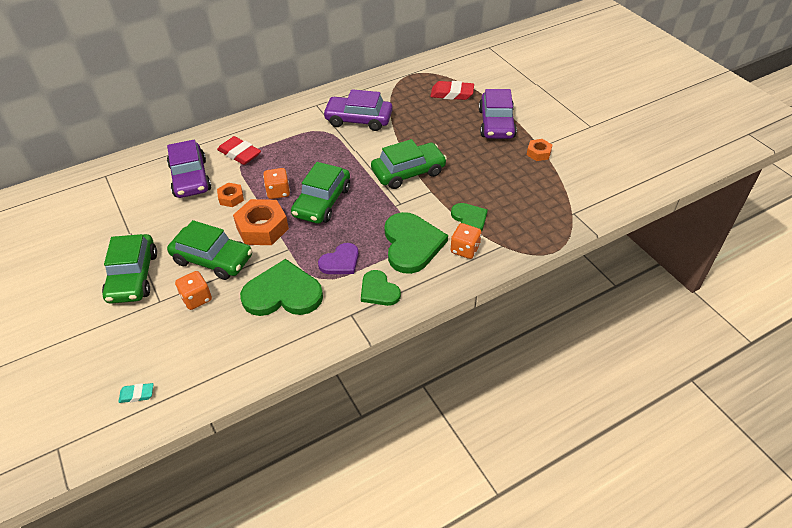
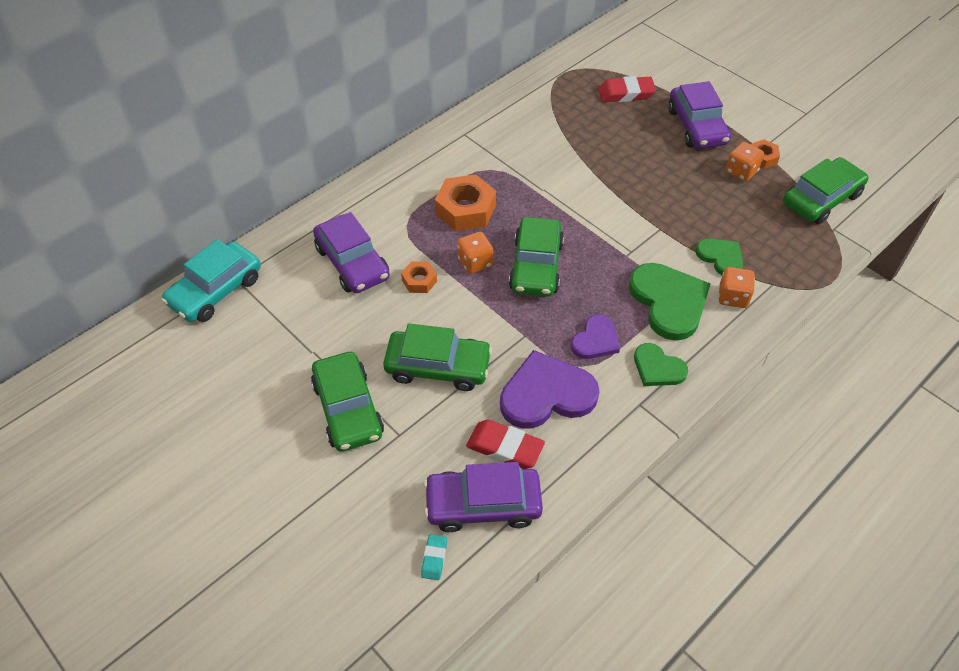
camera: 15 degrees left, 5 degrees up
(87, 181) = (215, 291): none -> turquoise car
(137, 394) = (434, 558): turquoise eraser -> turquoise eraser turned 60 degrees counterclockwise
(196, 298) = (444, 422): orange dice -> orange dice (741, 172)
(239, 154) = (399, 218): red eraser -> red eraser (505, 447)
(262, 228) = (479, 314): orange nut -> orange nut (465, 210)
(283, 293) = (546, 394): green heart -> purple heart
(358, 119) = (528, 147): purple car -> purple car (483, 504)
(408, 172) = (622, 208): green car -> green car (821, 199)

